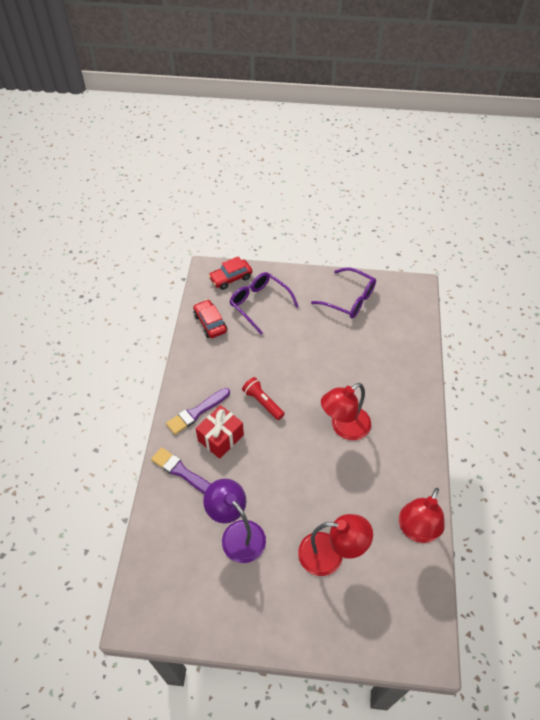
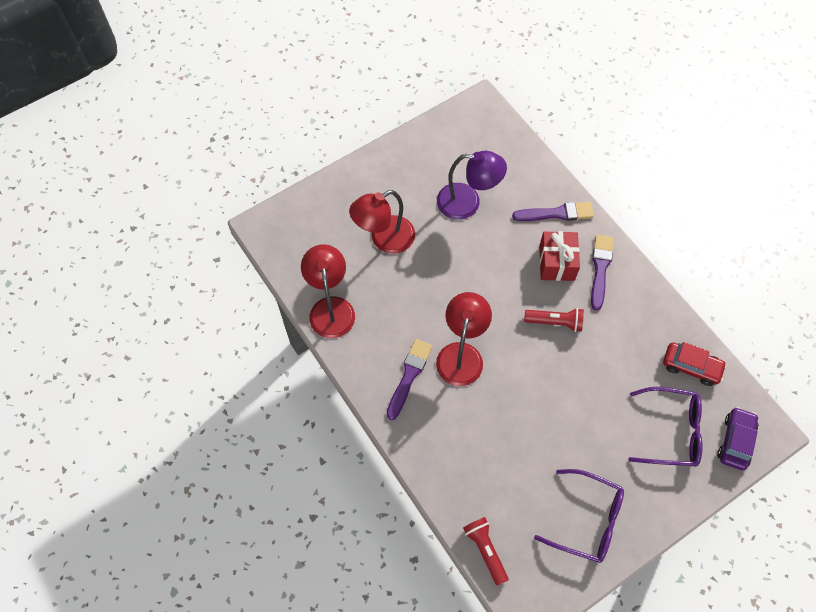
camera: 140 degrees right, 10 degrees up
(231, 278) = (735, 441): red car -> purple car
(349, 299) = (587, 520): purple glasses -> purple glasses turned 150 degrees counterclockwise
(392, 440) = (409, 376): none -> purple brush
(420, 323) = (485, 550): none -> red flashlight

